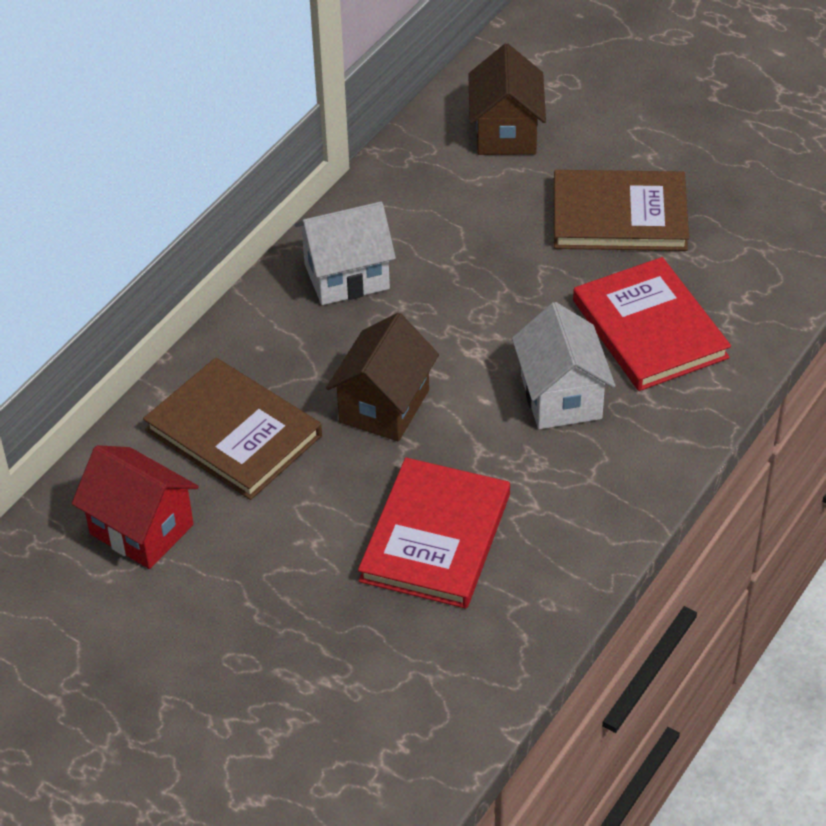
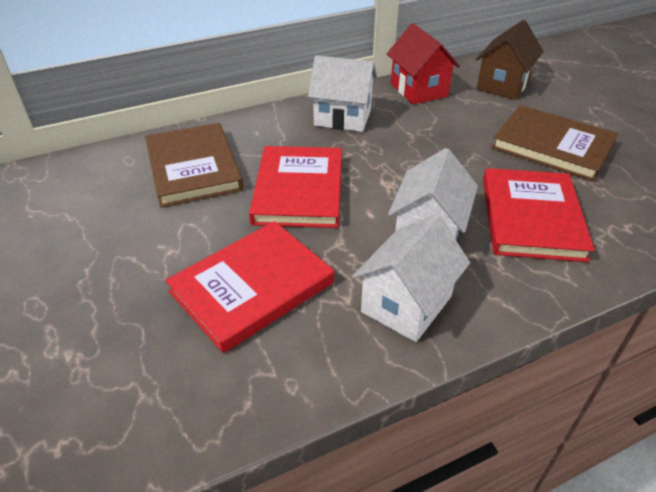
camera: 30 degrees right, 5 degrees down
(141, 529) = (82, 196): red house -> red house (419, 90)
(384, 406) = (299, 190): brown house -> red book
(592, 483) = (406, 304): none -> white house

